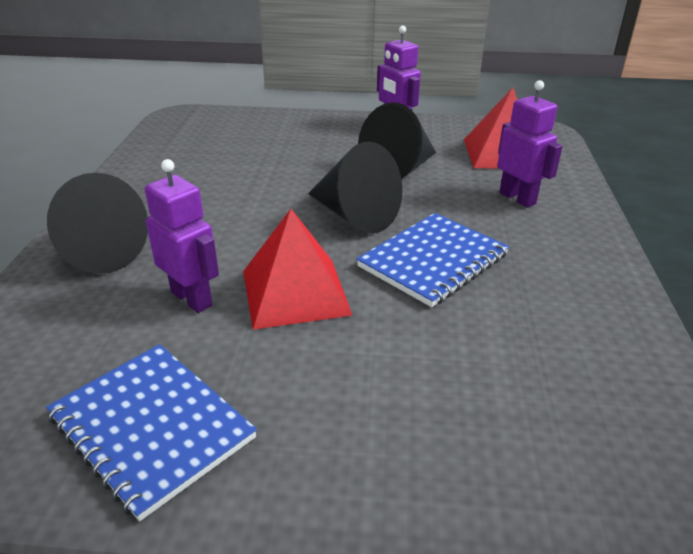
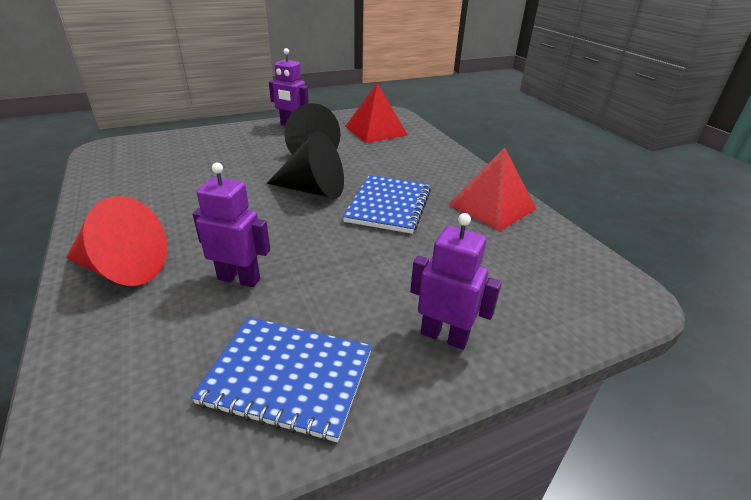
camera: 30 degrees left, 0 degrees up
(98, 252) = (122, 269): black cone -> red cone
(295, 292) = (314, 251): red pyramid -> red pyramid (492, 206)
(517, 198) = (407, 155): purple robot -> purple robot (444, 336)

